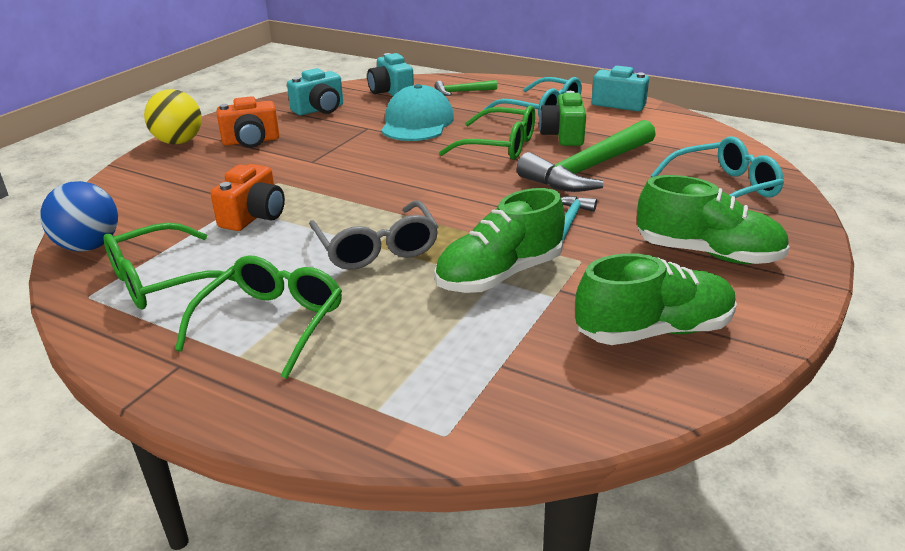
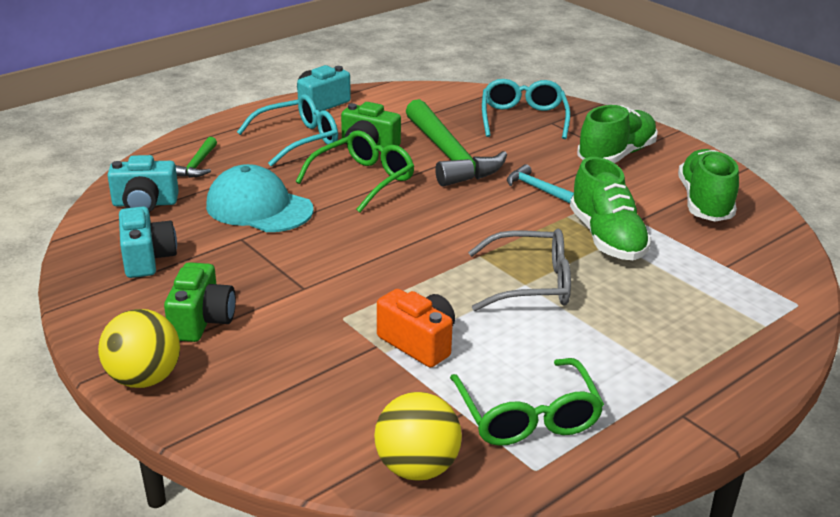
camera: 70 degrees left, 0 degrees up
(89, 246) = (417, 467): blue ball -> yellow ball
(251, 141) = (202, 321): orange camera -> green camera
(272, 323) = (634, 357): green glasses -> none

